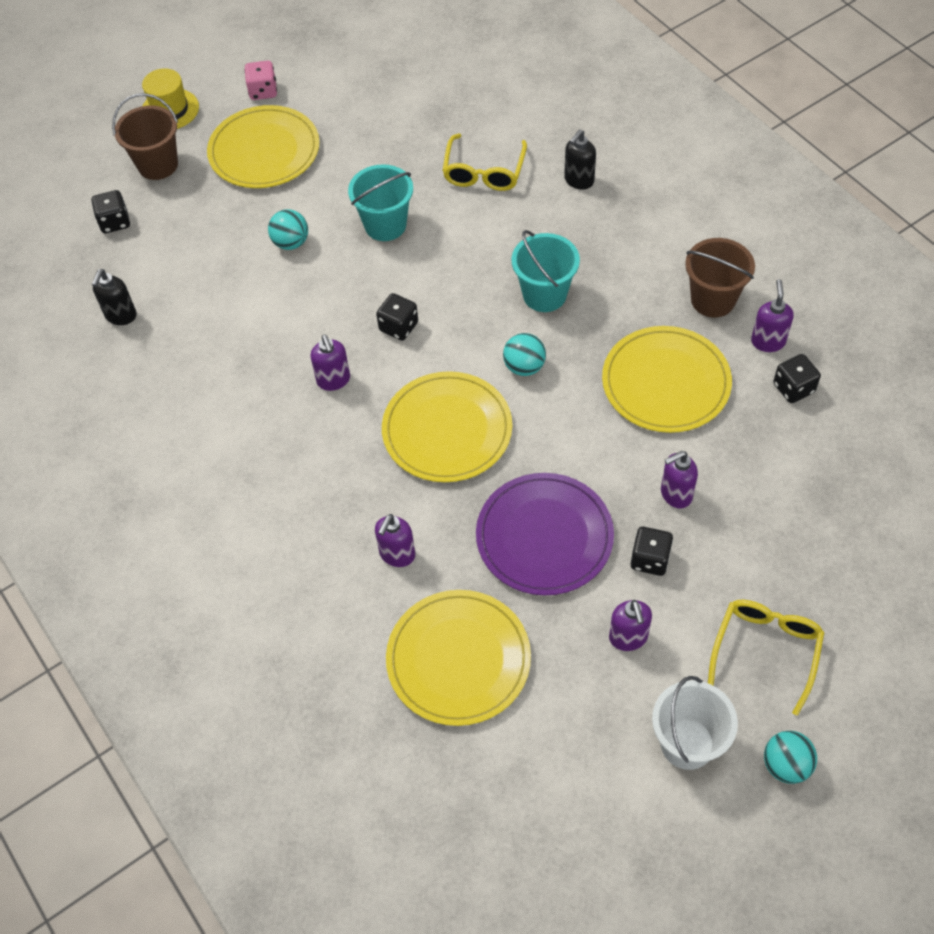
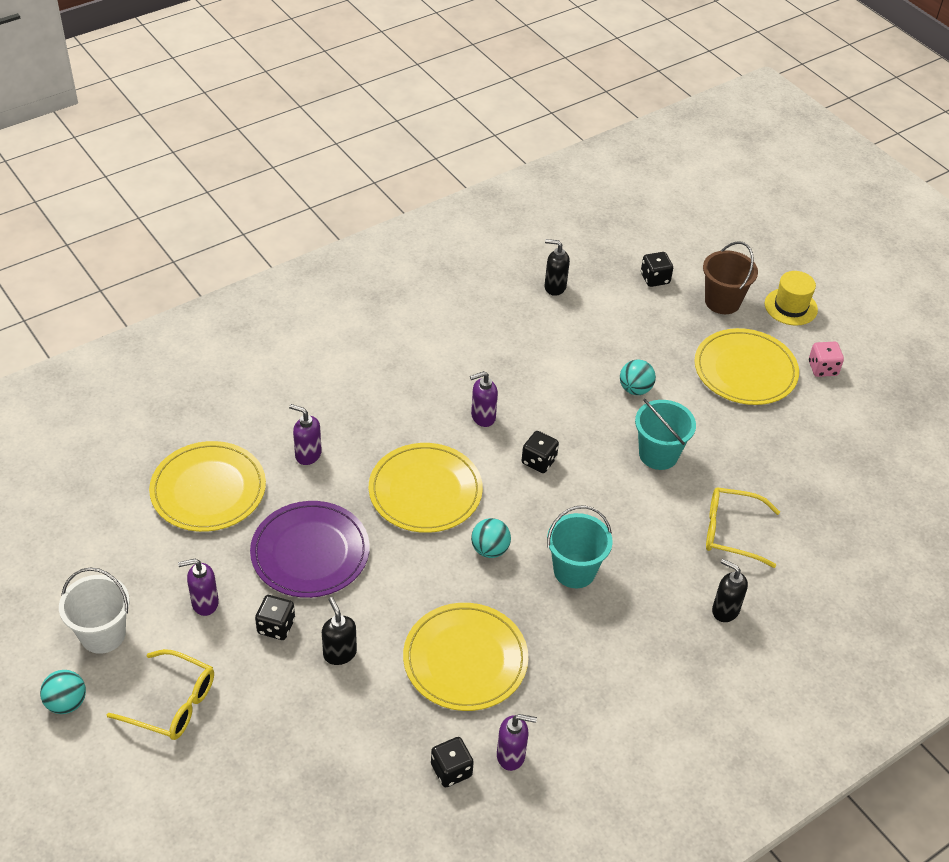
camera: 85 degrees right, 10 degrees down
(675, 494) = (339, 653): purple soap dispenser -> black soap dispenser
(713, 300) = (566, 712): brown bucket -> none

